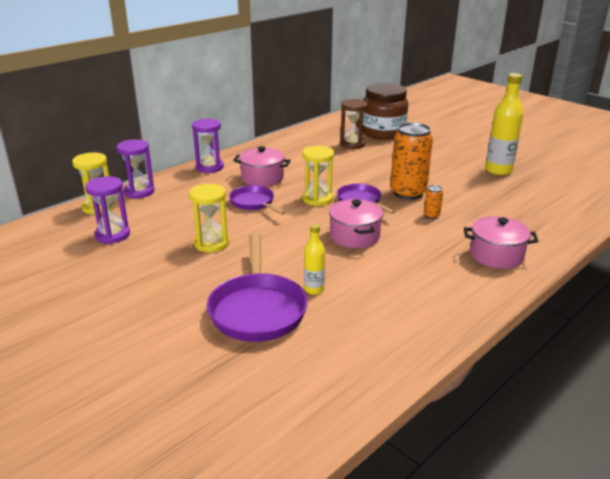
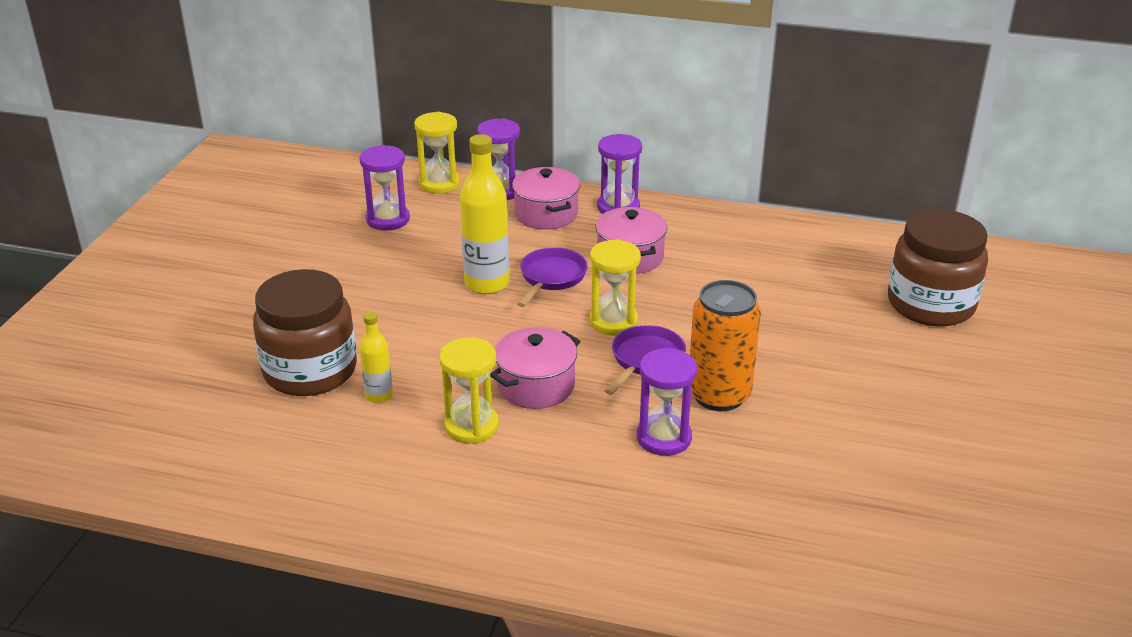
camera: 60 degrees right, 5 degrees up
(211, 243) = (423, 287): yellow hourglass -> yellow hourglass (471, 426)
(257, 309) = (310, 371): purple pan -> brown jar
(352, 144) = (841, 290): brown hourglass -> none
(431, 216) = (664, 438): orange can -> purple hourglass
(496, 255) = (594, 532): pink pot -> pink pot (546, 214)
(498, 170) = (922, 471): yellow bottle -> yellow bottle (486, 284)

